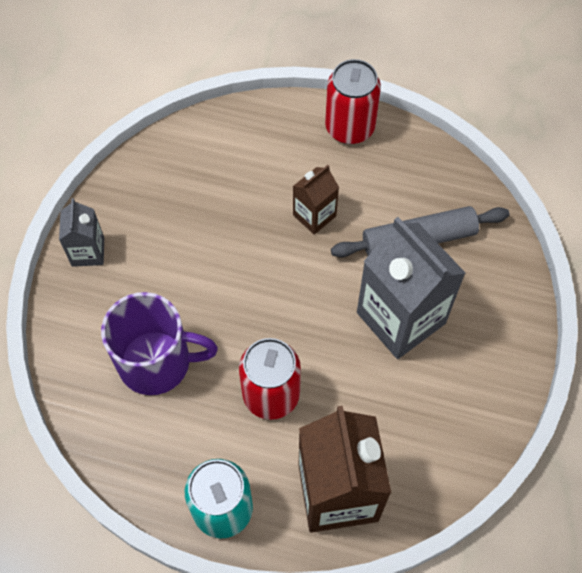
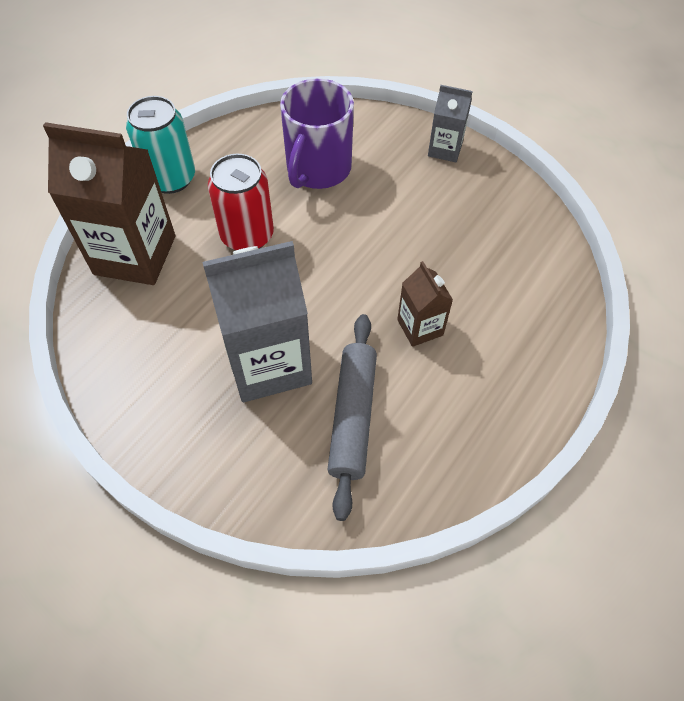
camera: 110 degrees right, 5 degrees down
(349, 127) = (527, 401): red can -> none

